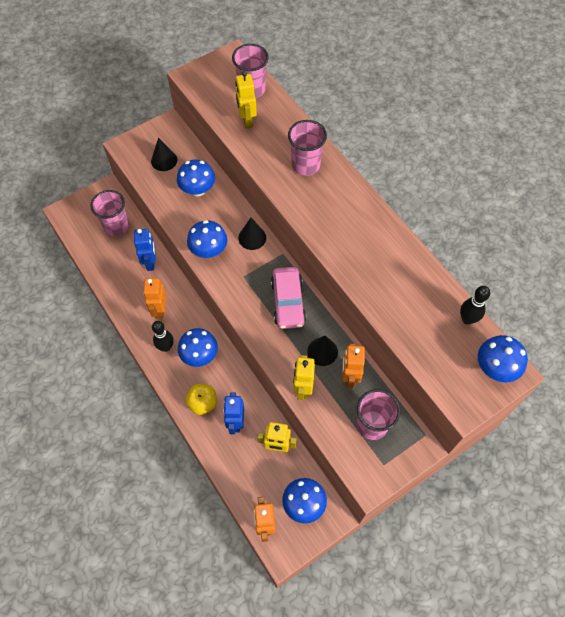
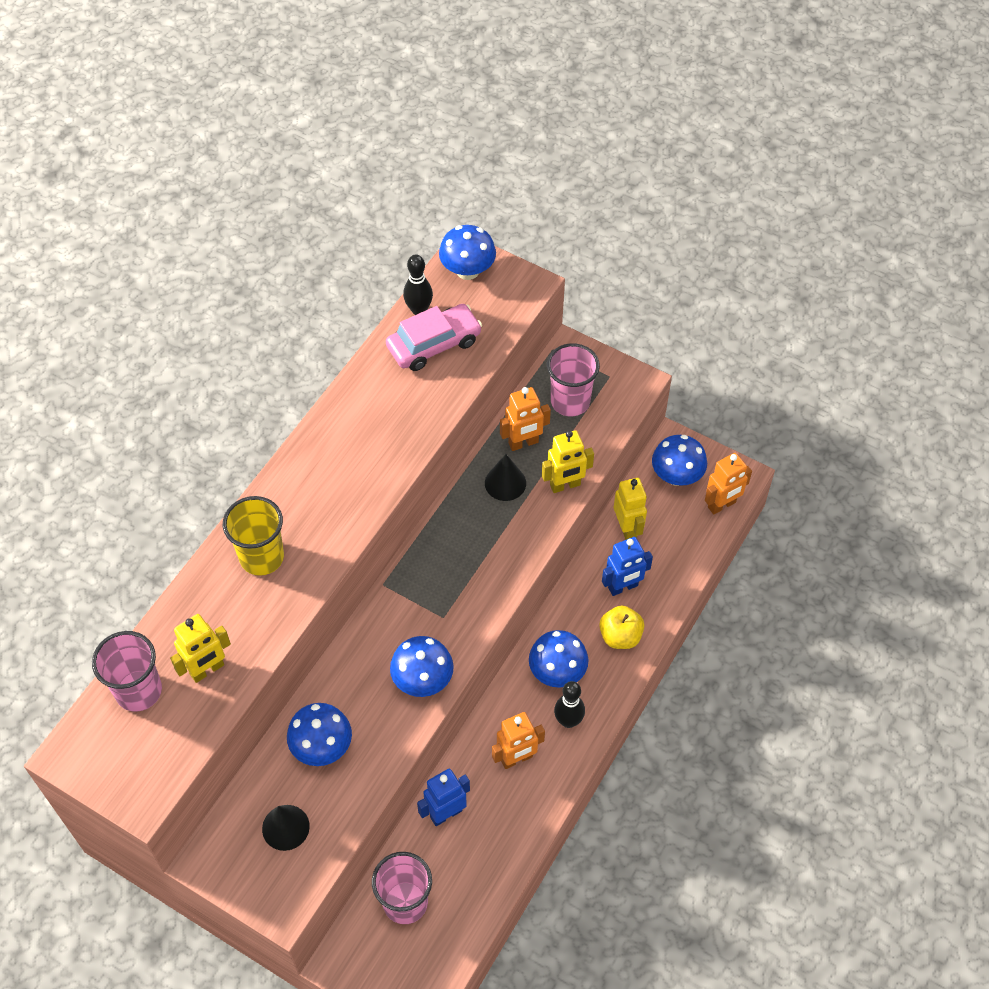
camera: 115 degrees left, 5 degrees down
(252, 237) = (374, 633): black cone -> none
(288, 302) = (455, 547): pink car -> pink car (434, 344)
(305, 165) = (262, 557): pink cup -> yellow cup

